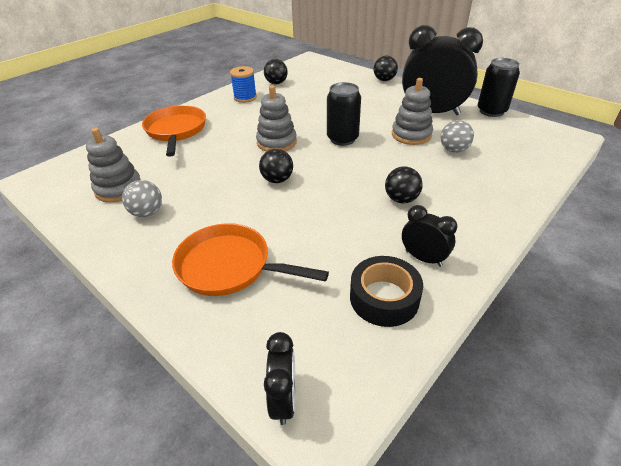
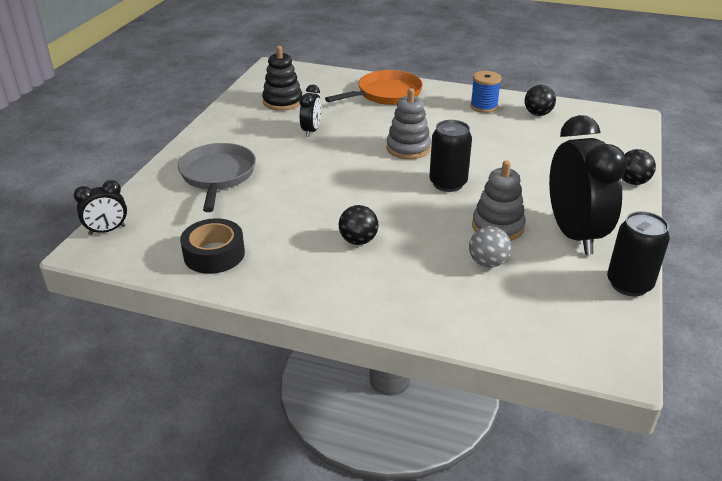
camera: 65 degrees right, 5 degrees down
(119, 189) = (282, 101): grey stacking toy -> black stacking toy
(147, 213) = (260, 123): grey ball -> none
(229, 266) = (217, 176): orange pan -> grey pan
(277, 180) = (343, 165): black ball -> none
(423, 258) = (274, 267): black clock -> black clock (311, 131)

